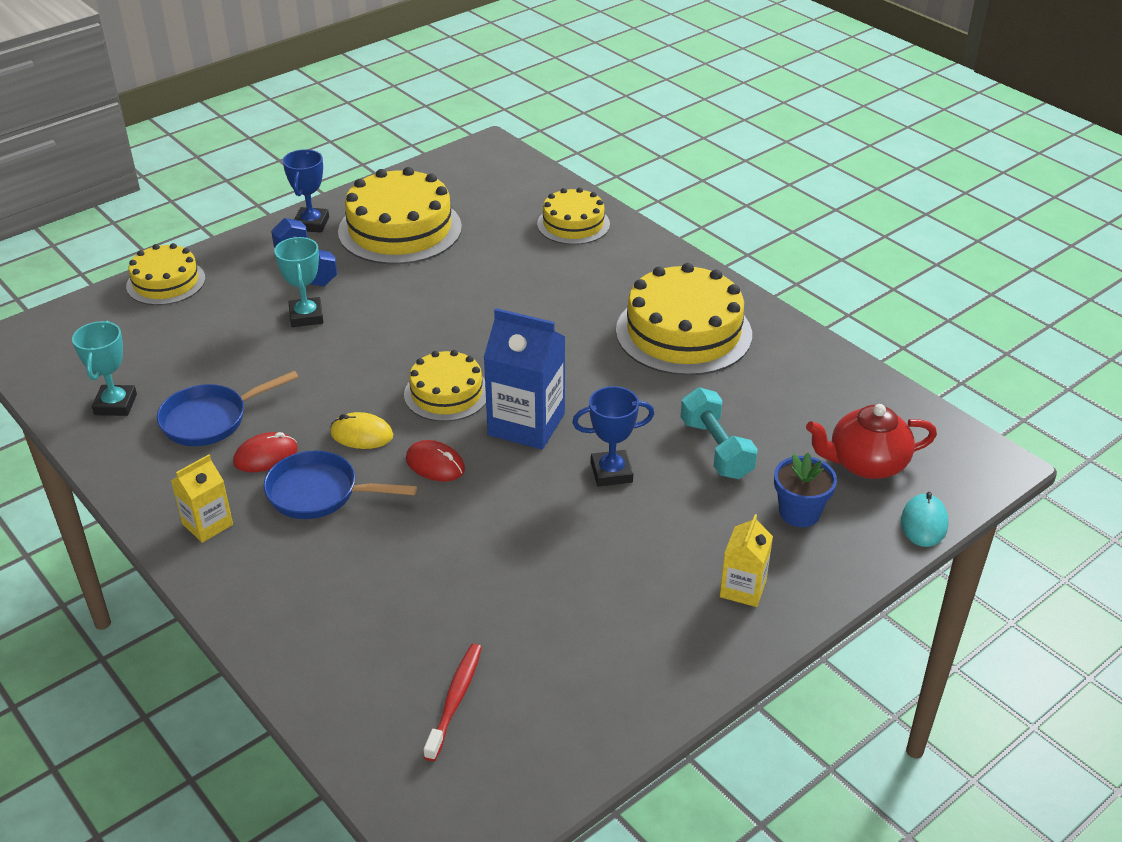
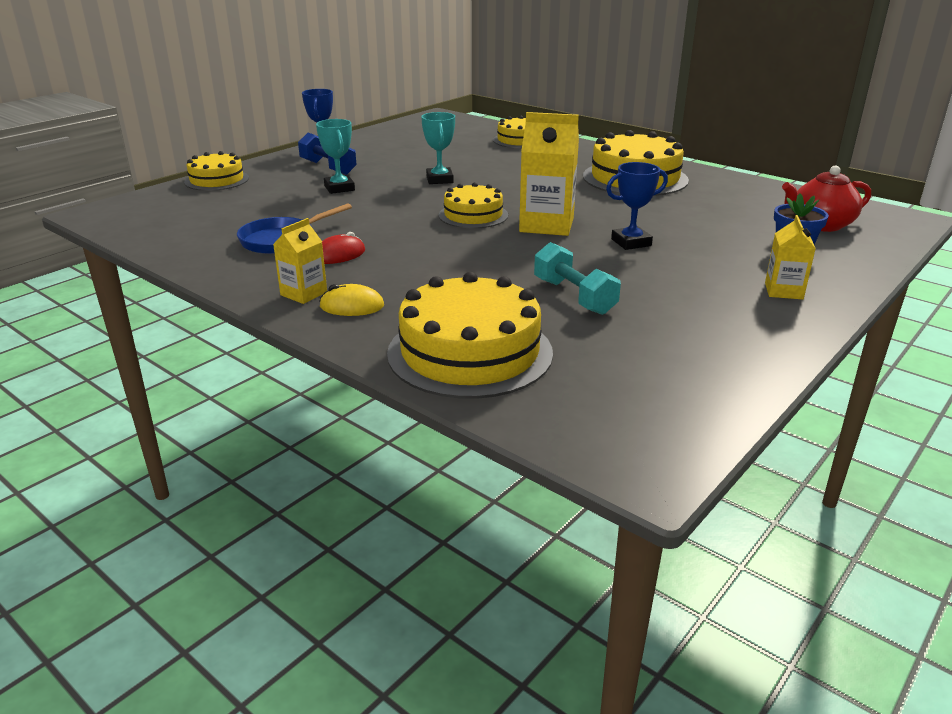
camera: 10 degrees left, 10 degrees down
(116, 404) = (195, 238): turquoise trophy -> turquoise trophy (439, 179)
(319, 493) = (395, 270): blue pan -> none
(361, 434) = (415, 238): yellow mouse -> yellow mouse (352, 306)
(400, 229) = (392, 149): yellow cake -> yellow cake (470, 352)
(435, 464) = (485, 249): red mouse -> none
(455, 700) = (587, 374): red toothbrush -> none
(526, 424) = (546, 225): blue carton -> yellow carton
(716, 449) = (703, 226): turquoise dumbbell -> turquoise dumbbell (574, 296)
(924, 523) = (890, 248): turquoise mouse -> none

